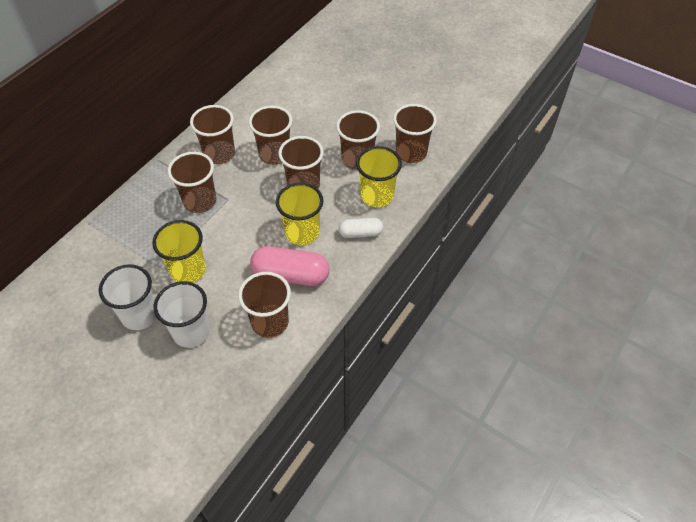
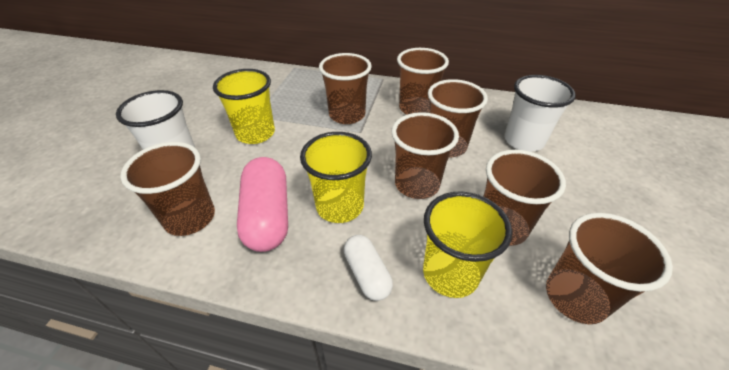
camera: 70 degrees right, 10 degrees down
(140, 315) = (196, 121): white cup -> white cup (523, 141)

